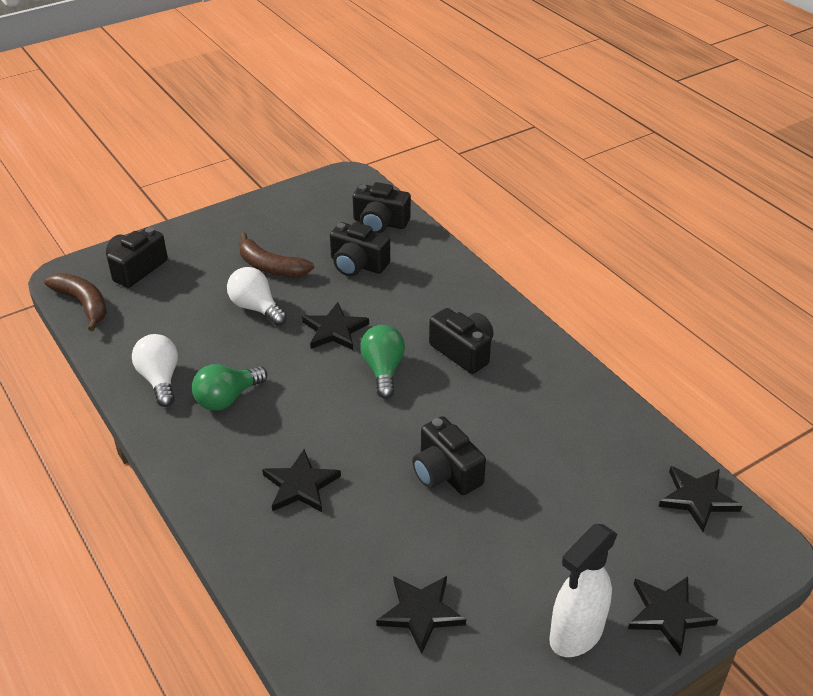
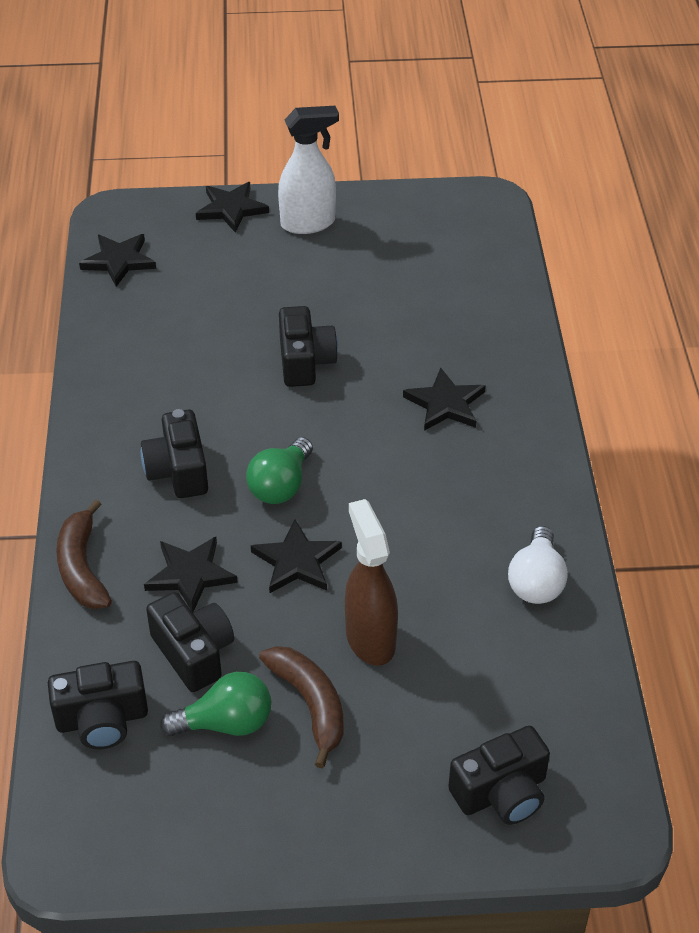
camera: 150 degrees left, 5 degrees up
(83, 304) = (598, 754): brown banana -> brown banana (82, 567)
(227, 398) = (470, 524): green light bulb -> green light bulb (226, 723)
(256, 308) = (370, 638): white light bulb -> brown spray bottle
(380, 223) = (102, 719): black camera -> black camera turned 120 degrees clockwise
(420, 613) = (410, 276): black star -> black star (190, 575)

